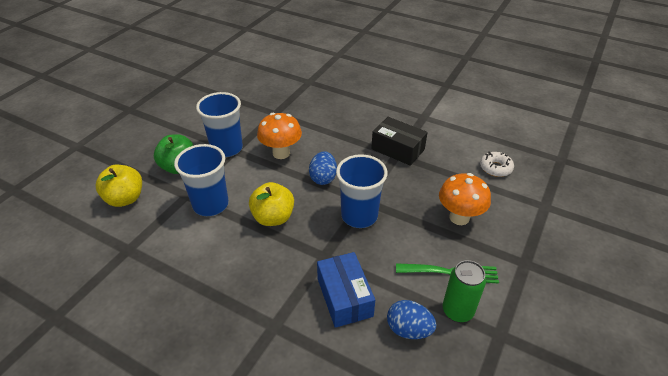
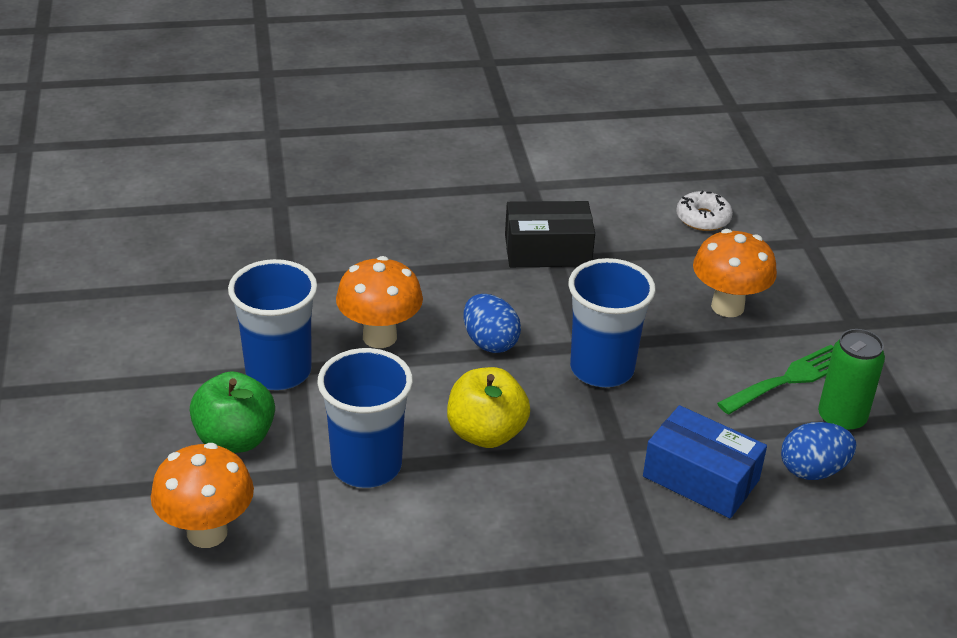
camera: 40 degrees left, 5 degrees down
(125, 199) = (207, 532): yellow apple -> orange mushroom

